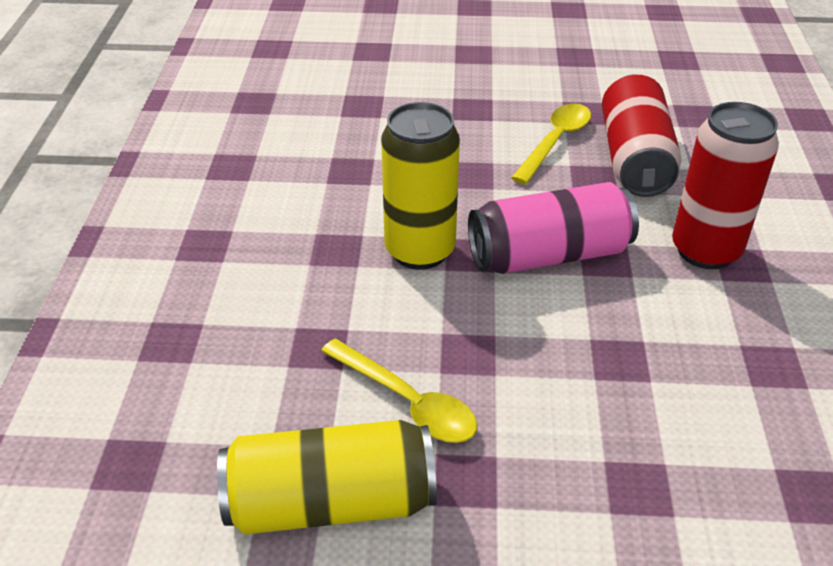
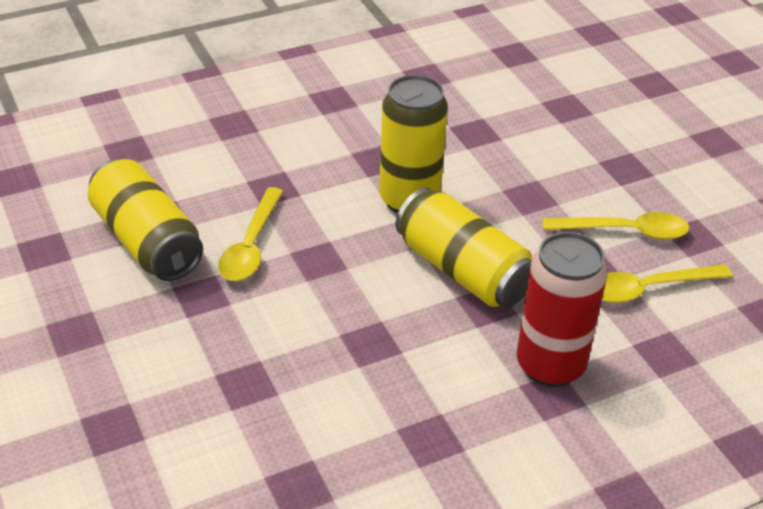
camera: 60 degrees right, 0 degrees up
(549, 255) = (462, 271): pink can -> yellow can
(635, 158) = (649, 288): red can -> yellow spoon

